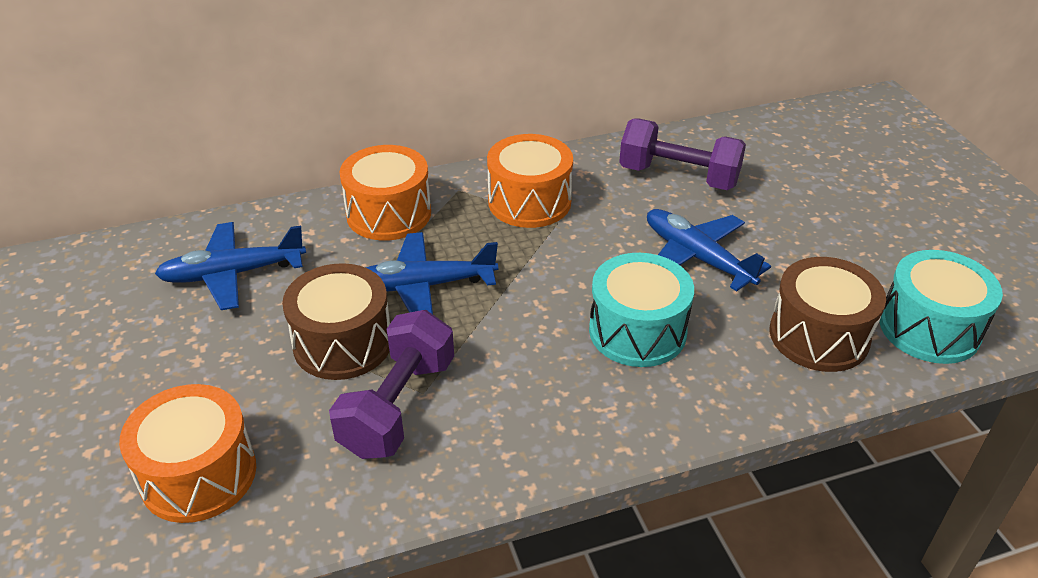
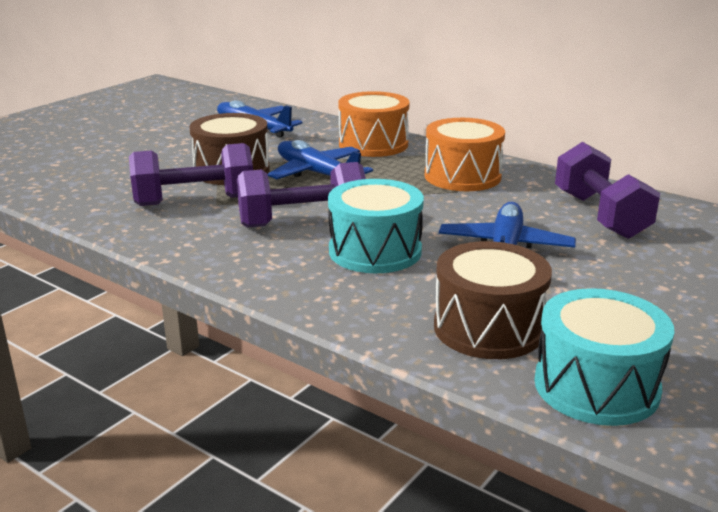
camera: 55 degrees right, 15 degrees down
(198, 474) = (84, 172): orange drum -> none
(533, 349) = (302, 222): none -> purple dumbbell

